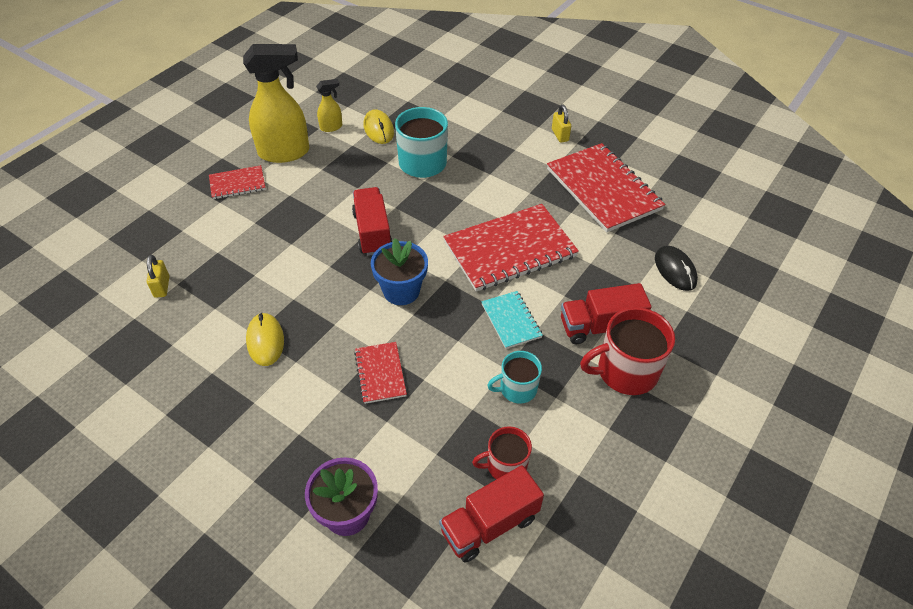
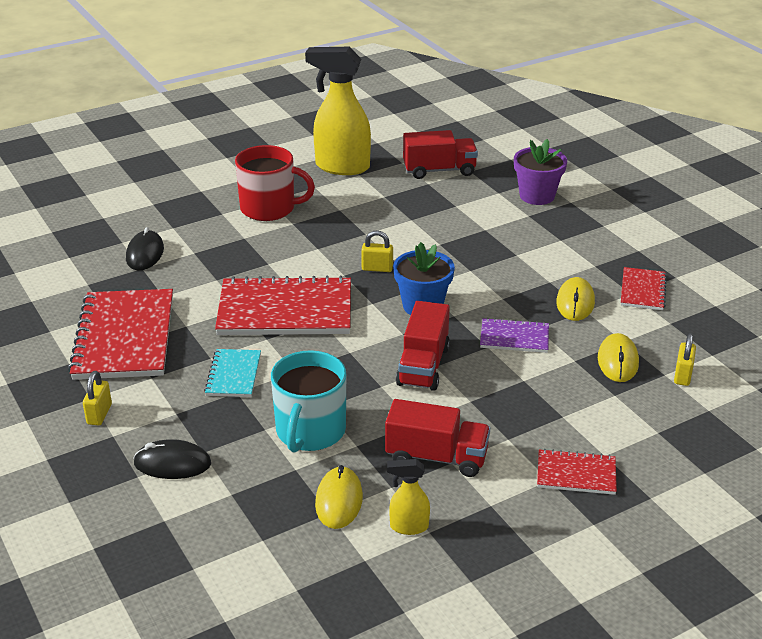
camera: 155 degrees left, 15 degrees down
(218, 285) = (617, 361): none -> yellow mouse
(285, 152) = (495, 503): yellow spray bottle -> yellow spray bottle (341, 167)
(310, 282) = (514, 337): none -> purple notebook
(380, 373) = (475, 256): red notebook -> red notebook (642, 290)
(465, 322) = (377, 268): none -> yellow padlock
(489, 121) = (172, 464): none -> black mouse
(505, 465) = (408, 189): red mug -> none
(511, 320) = (334, 259): turquoise notebook -> turquoise notebook (233, 375)
(517, 389) = (366, 220): turquoise mug -> none
(600, 326) = (259, 236): red truck -> red truck (436, 457)

